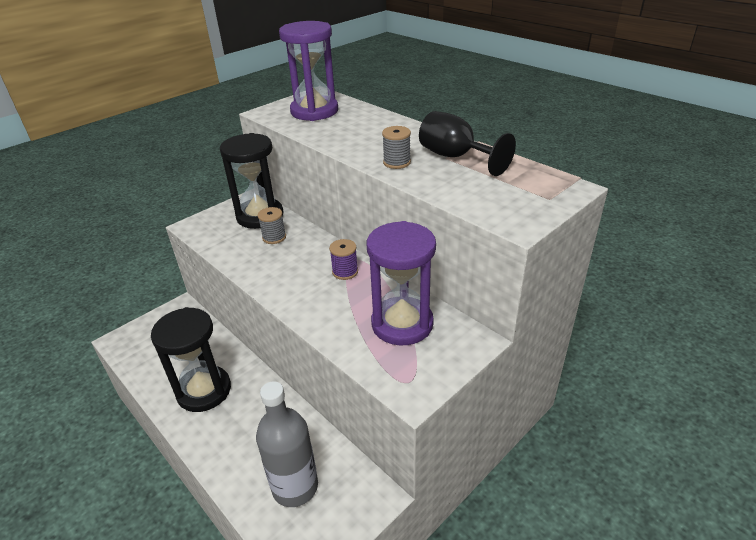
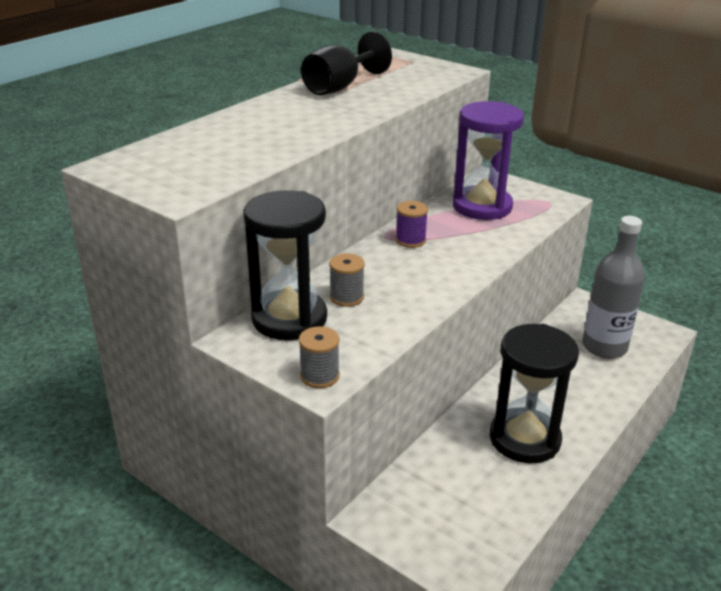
camera: 100 degrees left, 5 degrees down
(314, 111) = (189, 160): purple hourglass -> none
(397, 162) = (356, 109): grey spool -> grey spool (319, 376)

